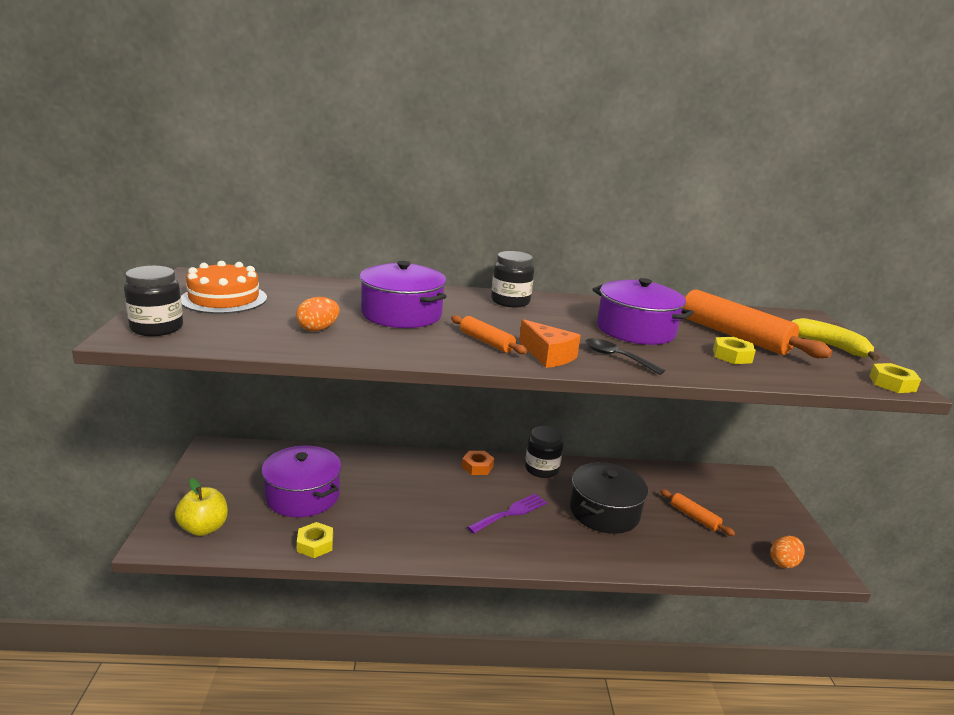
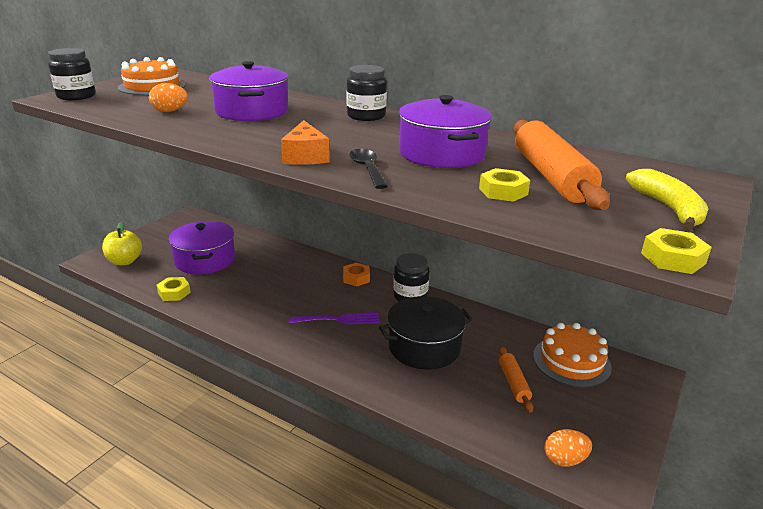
camera: 35 degrees right, 5 degrees up
(486, 342) = (275, 138): orange rolling pin -> none
(708, 484) = (571, 361): none -> orange cake

